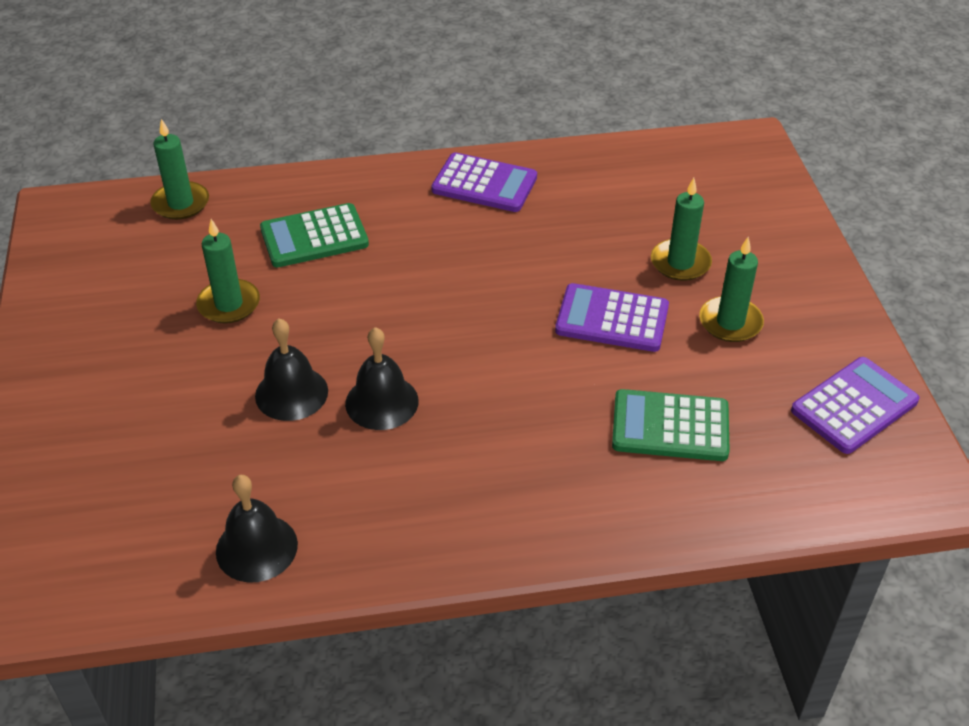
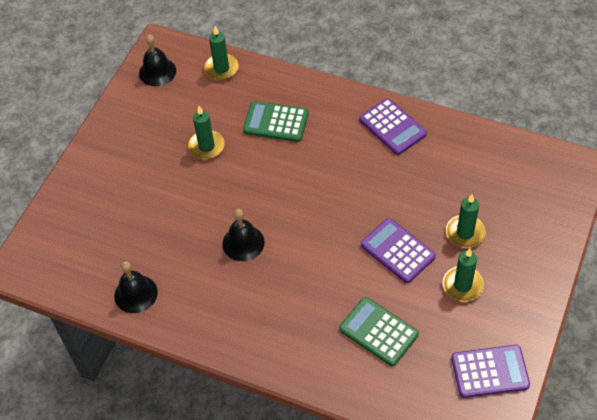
camera: 35 degrees right, 10 degrees up
(291, 393) = (203, 216): black bell -> black bell (157, 71)

